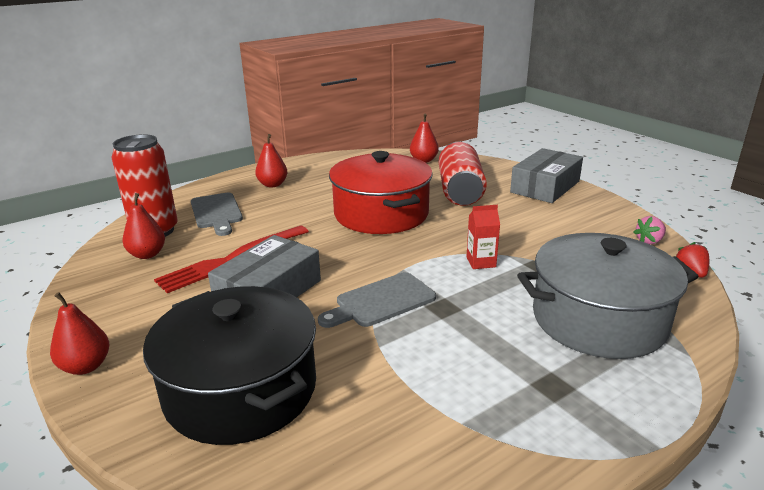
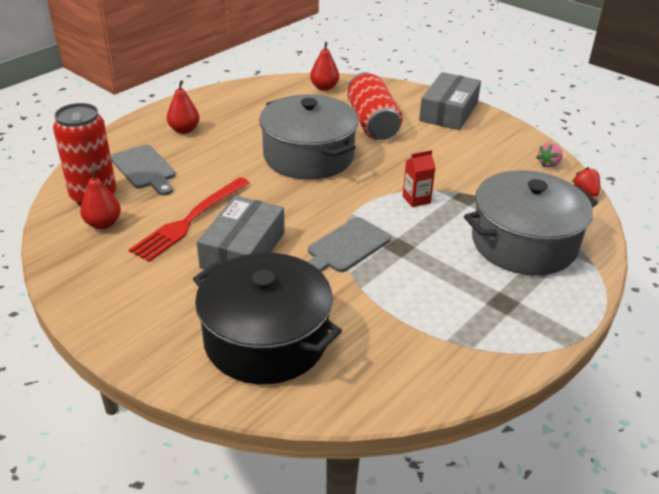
camera: 15 degrees left, 10 degrees up
(86, 366) = (119, 338): red pear -> none
(381, 214) = (308, 156): red pot -> grey pot

